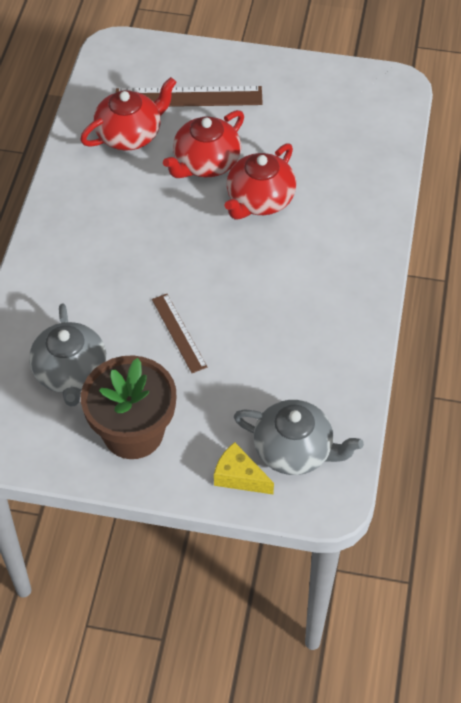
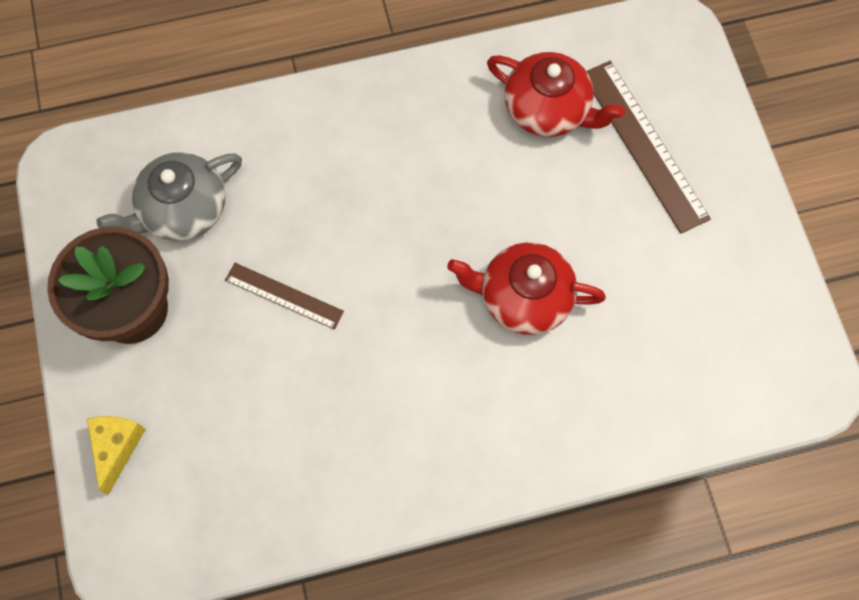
camera: 65 degrees right, 15 degrees up
(178, 333) = (284, 295): brown ruler -> brown ruler turned 75 degrees clockwise
(206, 163) = (549, 211): red teapot -> none
(294, 450) = (176, 494): grey teapot -> none

